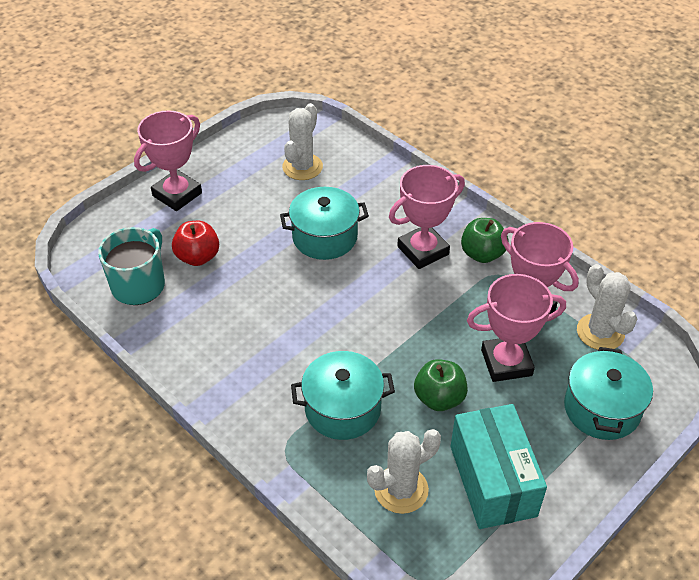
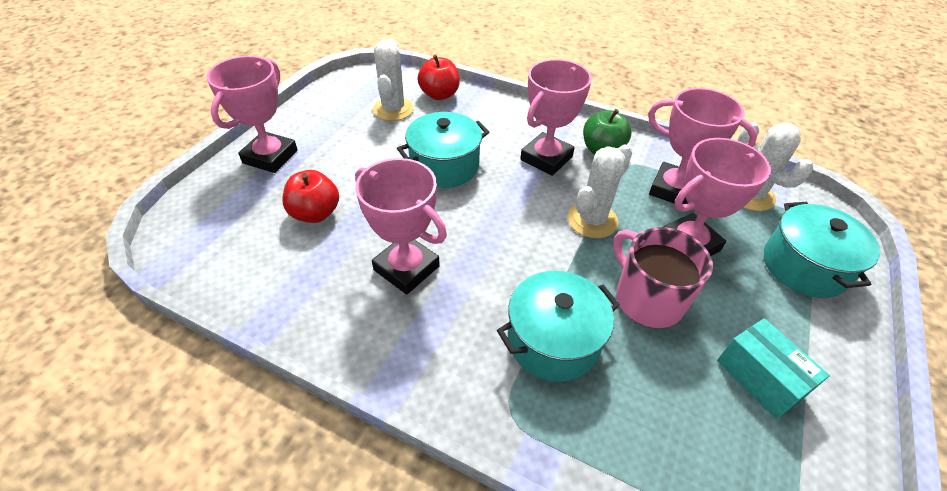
camera: 20 degrees left, 0 degrees up
(139, 285) = (254, 258): turquoise mug -> none
(253, 322) = (406, 268): none -> pink trophy
(353, 159) = (439, 95): none -> red apple
(401, 489) = (672, 423): white cactus -> white cactus (592, 220)
(439, 398) = (647, 299): green apple -> pink mug
(493, 480) = (760, 378): turquoise box -> turquoise box, size x0.63

